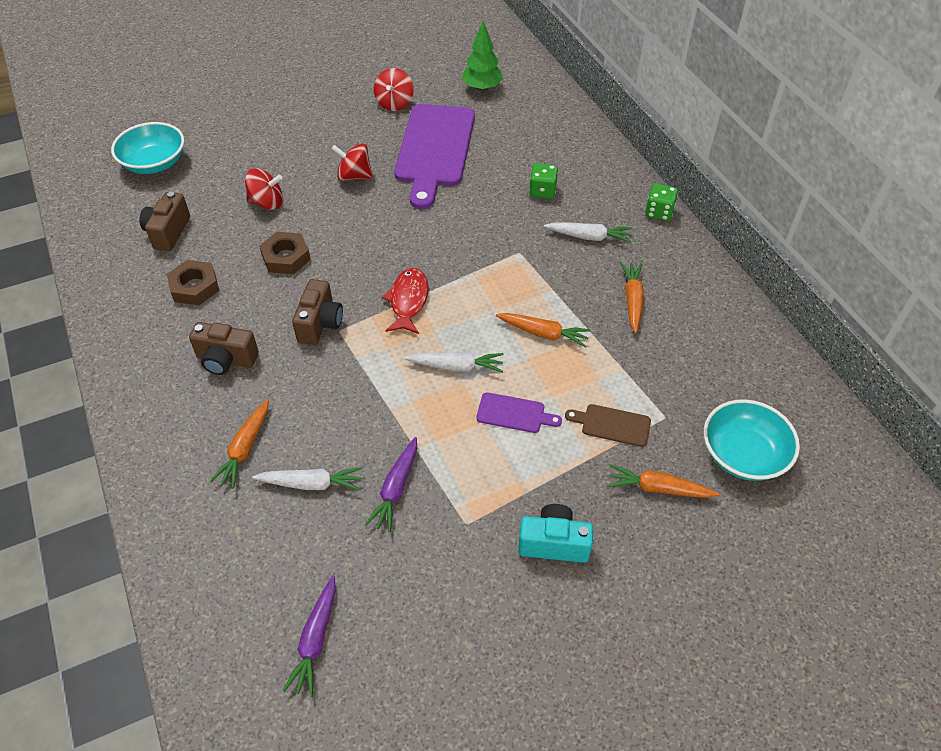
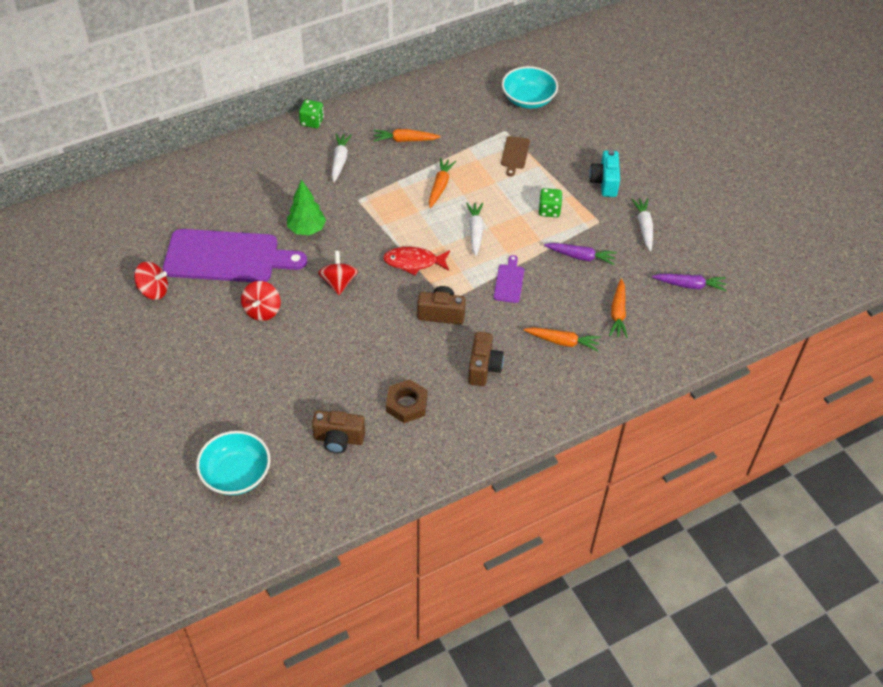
camera: 95 degrees left, 0 degrees up
(267, 203) = (298, 370): red spinning top -> red spinning top (338, 282)
(286, 257) = (368, 346): brown nut -> none
(311, 483) = (584, 301): white carrot -> white carrot (644, 227)
(482, 88) = (136, 228): green tree -> green tree (307, 229)
(514, 413) = (512, 200): purple cutting board -> purple cutting board (509, 281)
(542, 191) = (286, 186): green dice -> green dice (549, 210)
(658, 488) = (558, 136): orange carrot -> orange carrot (618, 313)

